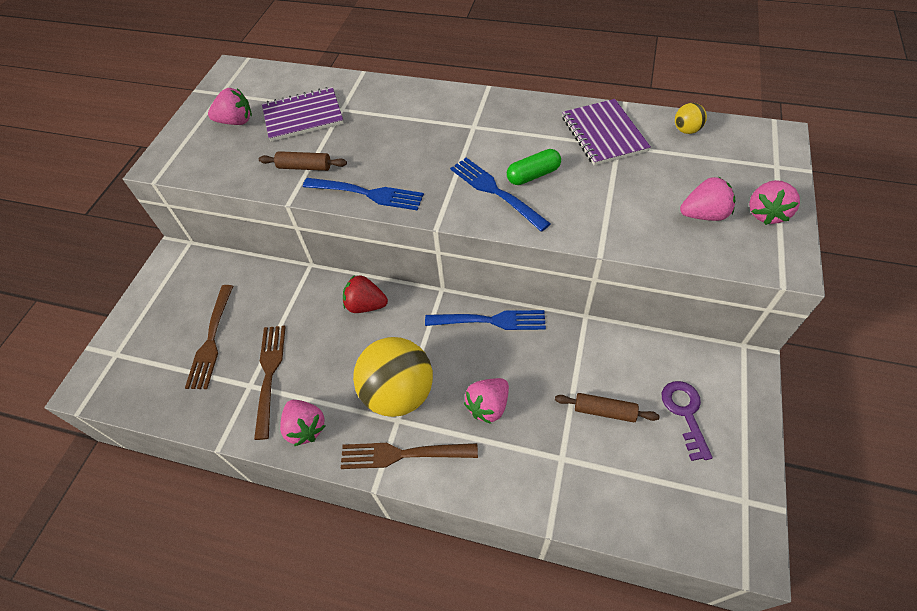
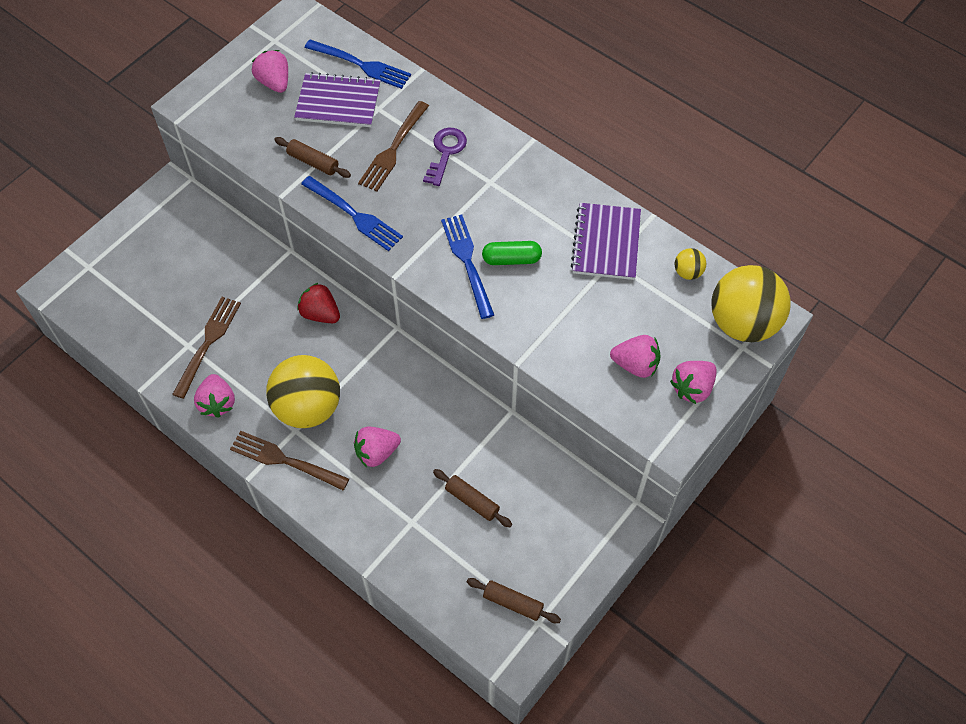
camera: 20 degrees right, 5 degrees up
(211, 340) = (172, 288): brown fork -> brown fork (393, 149)
(236, 121) = (274, 82): pink strawberry -> pink strawberry turned 135 degrees counterclockwise
(490, 320) = (423, 377): blue fork -> blue fork (361, 65)
(685, 413) = (539, 534): purple key -> purple key (445, 152)
(709, 493) = (513, 603): none -> brown rolling pin
(761, 149) = (743, 323): none -> yellow ball

